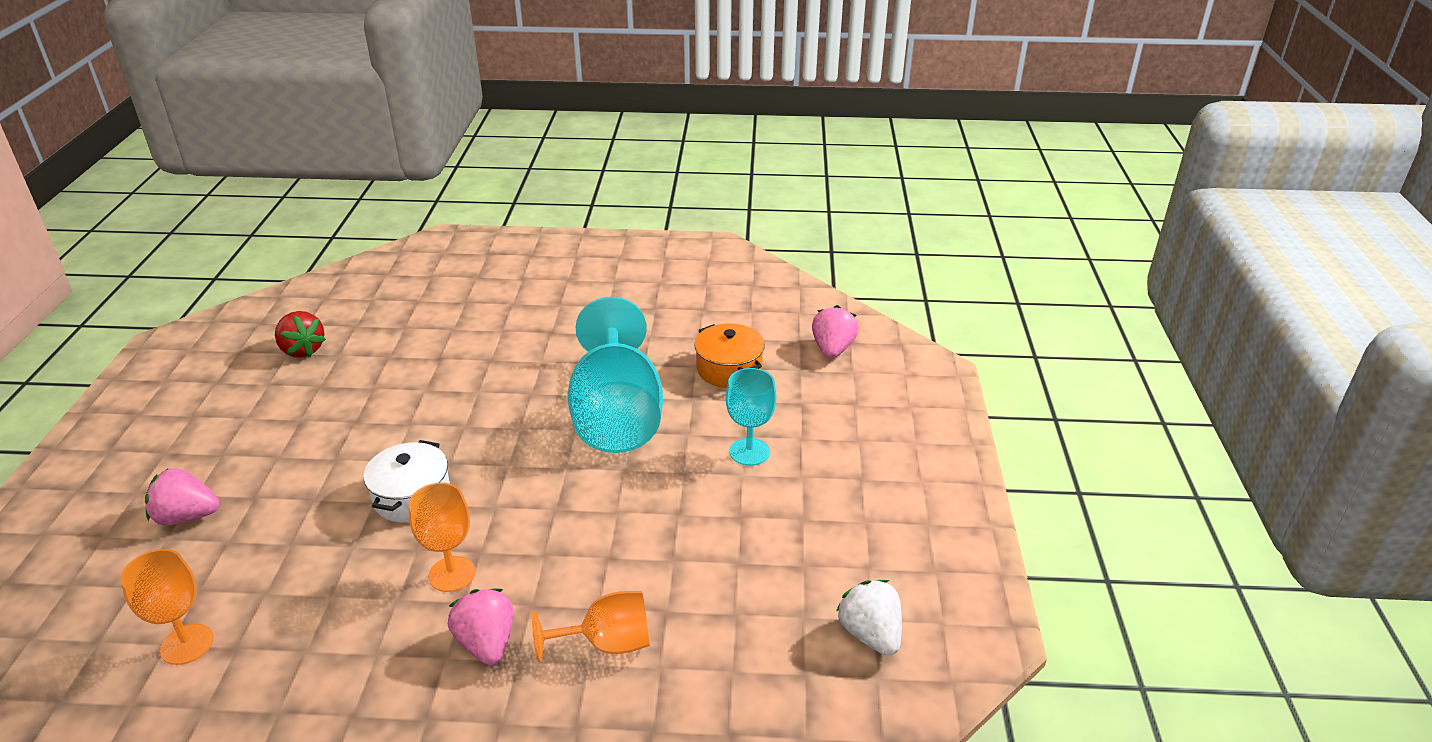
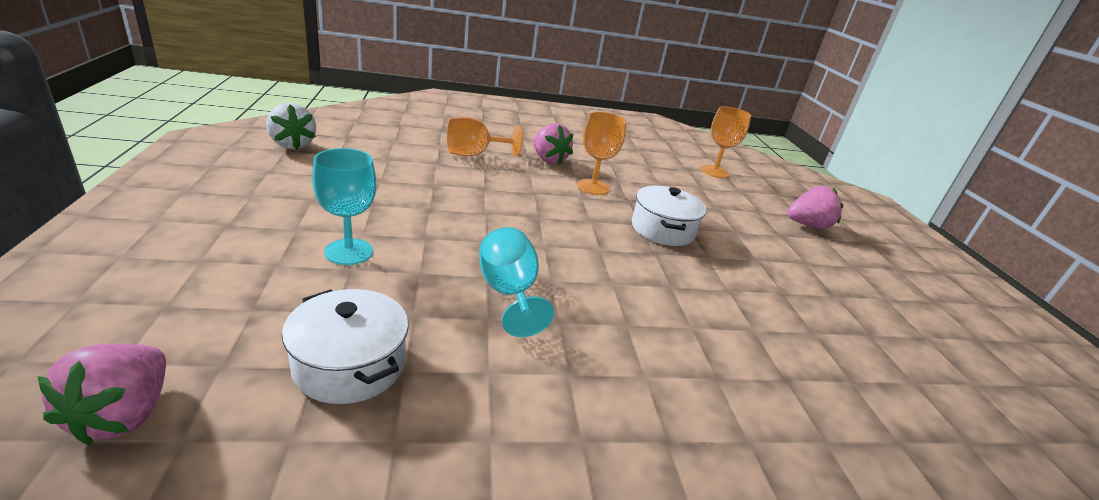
camera: 165 degrees right, 5 degrees down
(302, 350) = (965, 388): red strawberry -> none
(617, 416) = (509, 293): turquoise goblet -> turquoise goblet, size x0.52
(729, 369) = (349, 364): orange pot -> white pot

